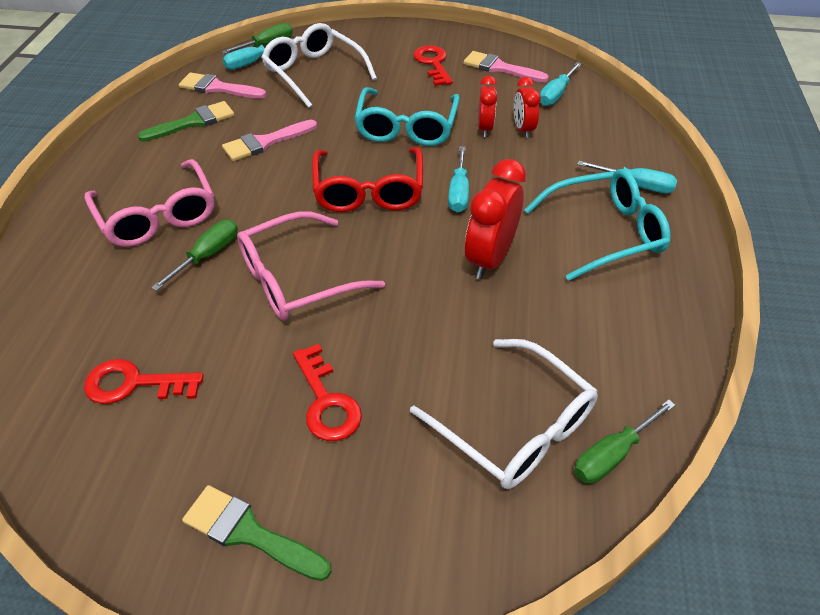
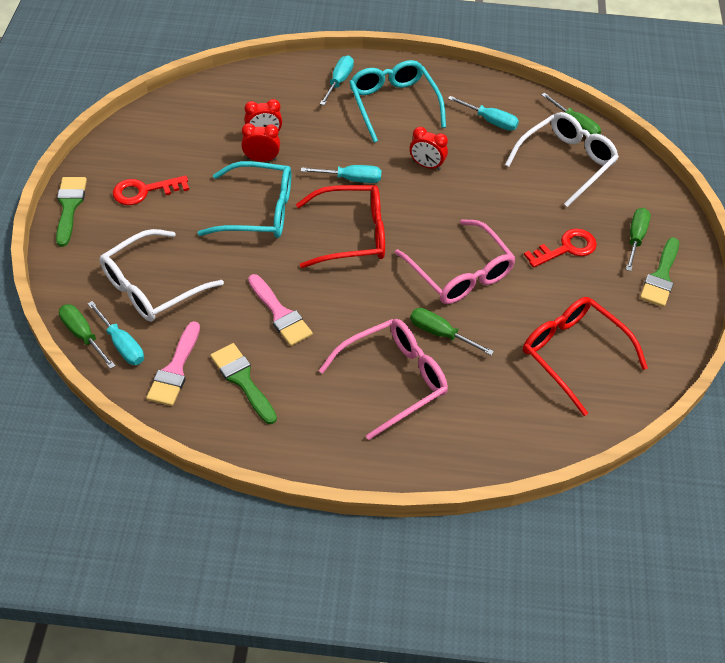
camera: 95 degrees left, 5 degrees up
(134, 384) = (573, 355): red key -> red glasses
(338, 507) = (635, 238): none -> green screwdriver
(413, 30) = (69, 206): none -> green brush
(489, 259) = (426, 165): red clock -> red clock, size x0.60
(500, 68) = (159, 143): pink brush -> none
(556, 94) = (209, 110): turquoise screwdriver -> turquoise screwdriver (490, 121)

